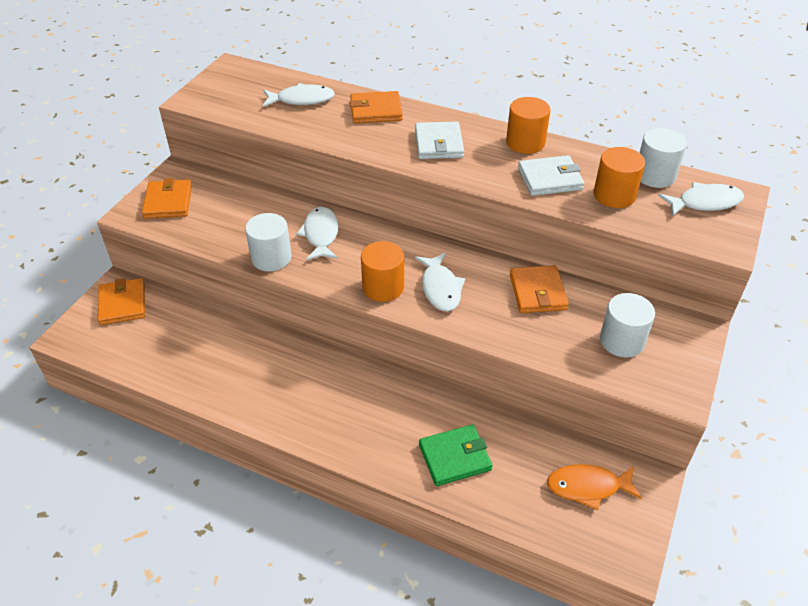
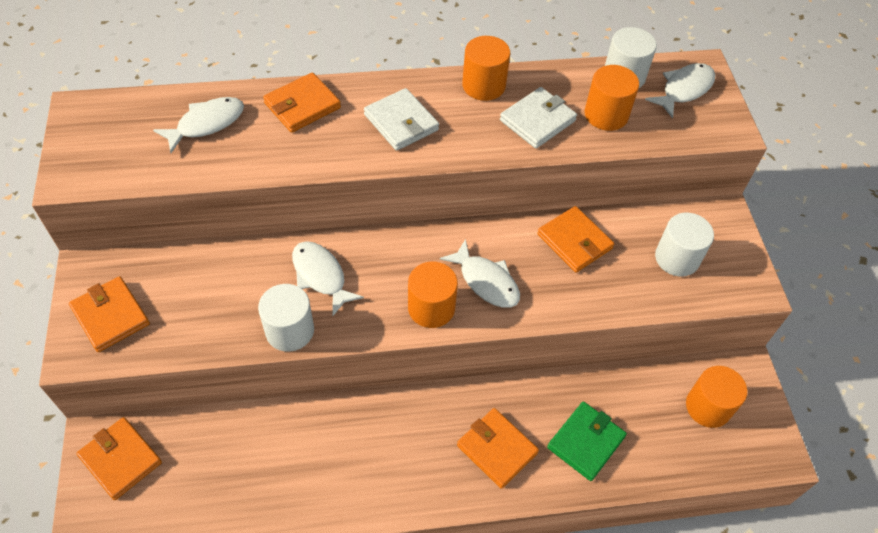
camera: 35 degrees left, 10 degrees up
(378, 425) = (497, 449): none -> orange wallet
(587, 487) = (708, 407): orange fish -> orange cylinder

